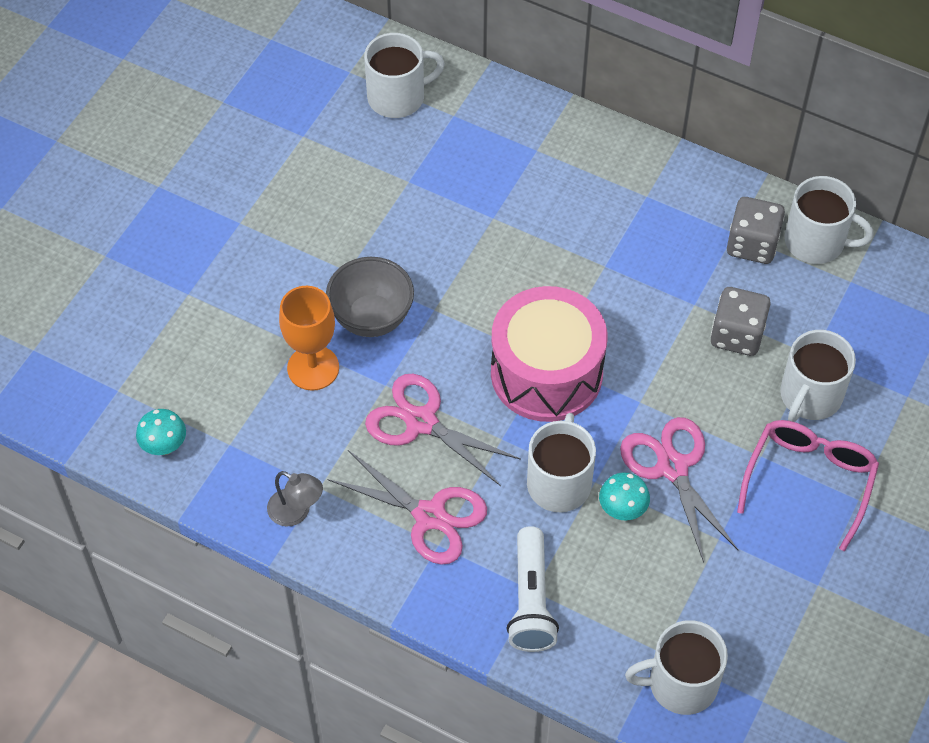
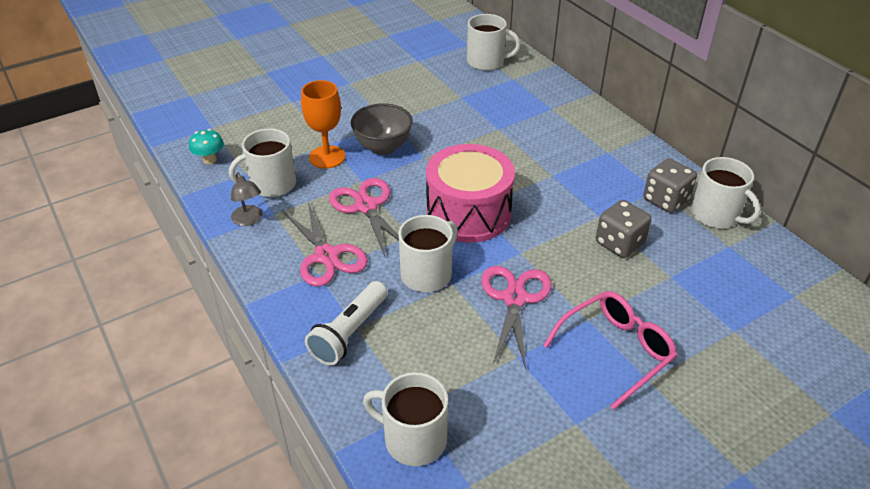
camera: 30 degrees right, 15 degrees down
(622, 510) = (458, 308): turquoise mushroom -> none
(810, 396) = (652, 299): white mug -> white mug (272, 184)

